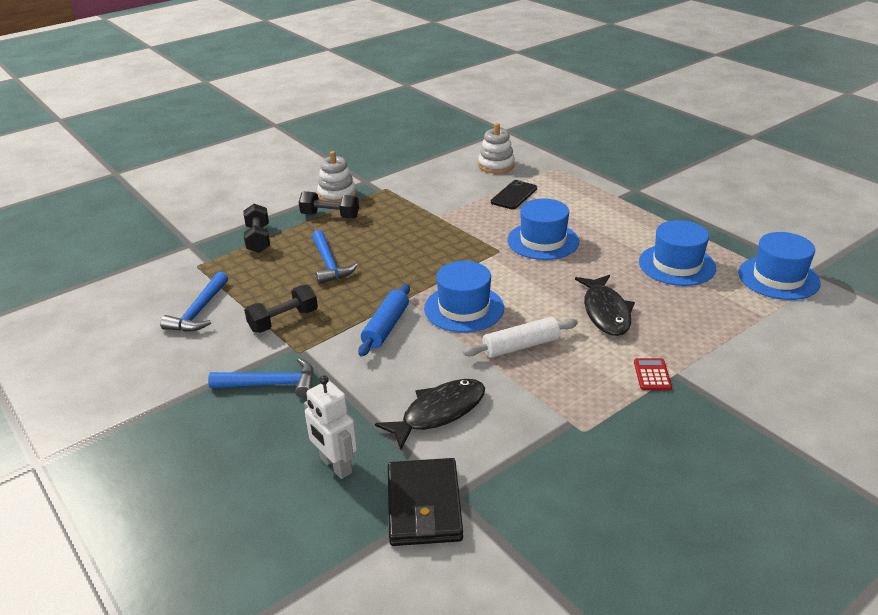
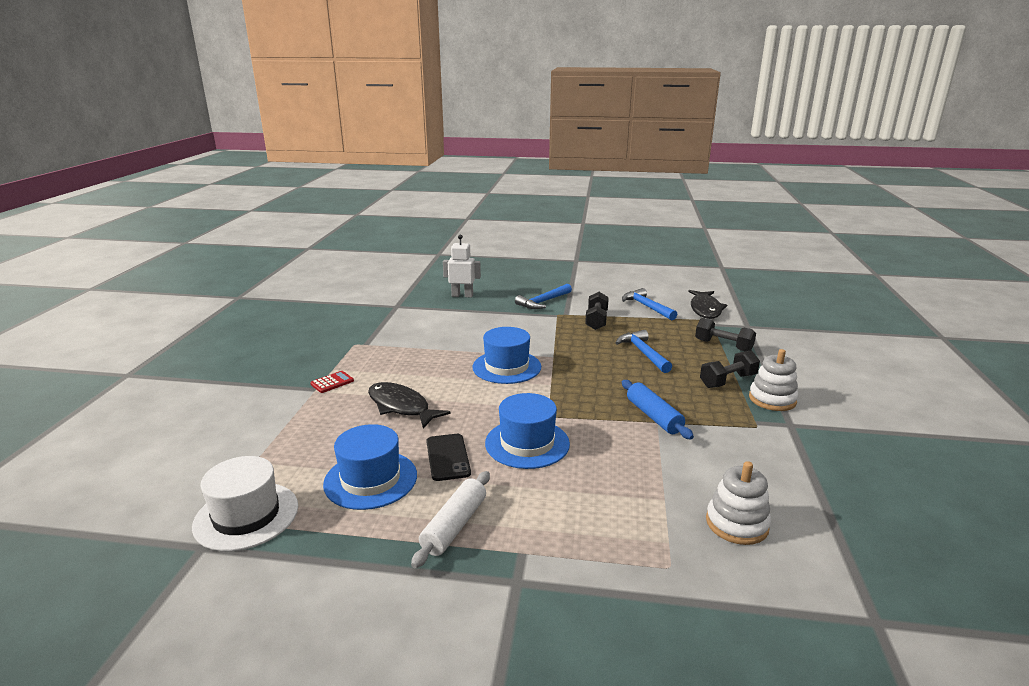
camera: 135 degrees right, 10 degrees down
(329, 264) = (643, 353): blue hammer -> blue hammer turned 45 degrees clockwise
(386, 327) = (535, 340): blue rolling pin -> blue rolling pin (654, 416)
(424, 505) = (406, 300): black wallet -> none
(439, 413) = (443, 323): black fish -> black fish (705, 309)
(514, 195) = (637, 485): black phone -> black phone (448, 457)
(520, 346) = (438, 363): white rolling pin -> white rolling pin (454, 526)
(652, 375) = (332, 382): red calculator -> red calculator turned 90 degrees counterclockwise
(778, 278) = (246, 516): blue hat -> white hat

